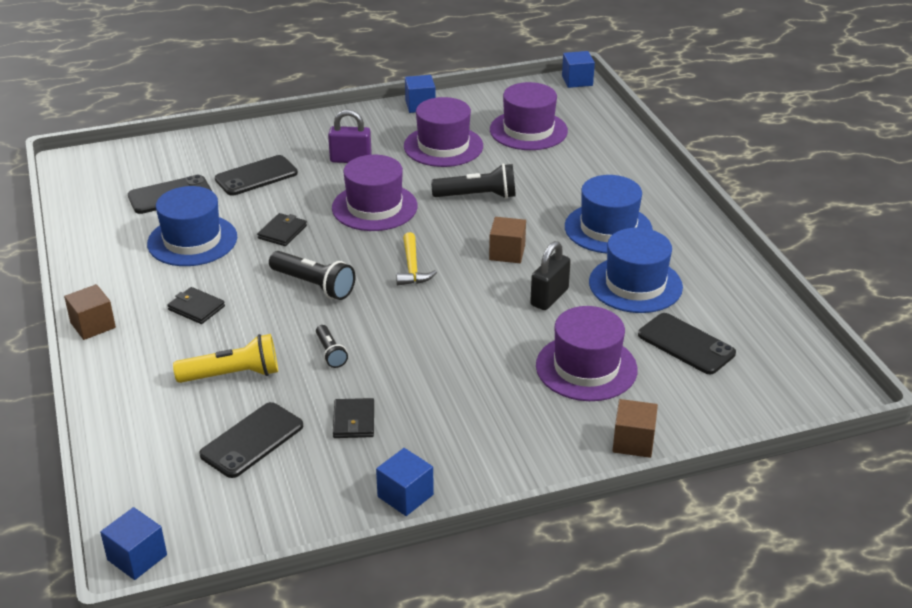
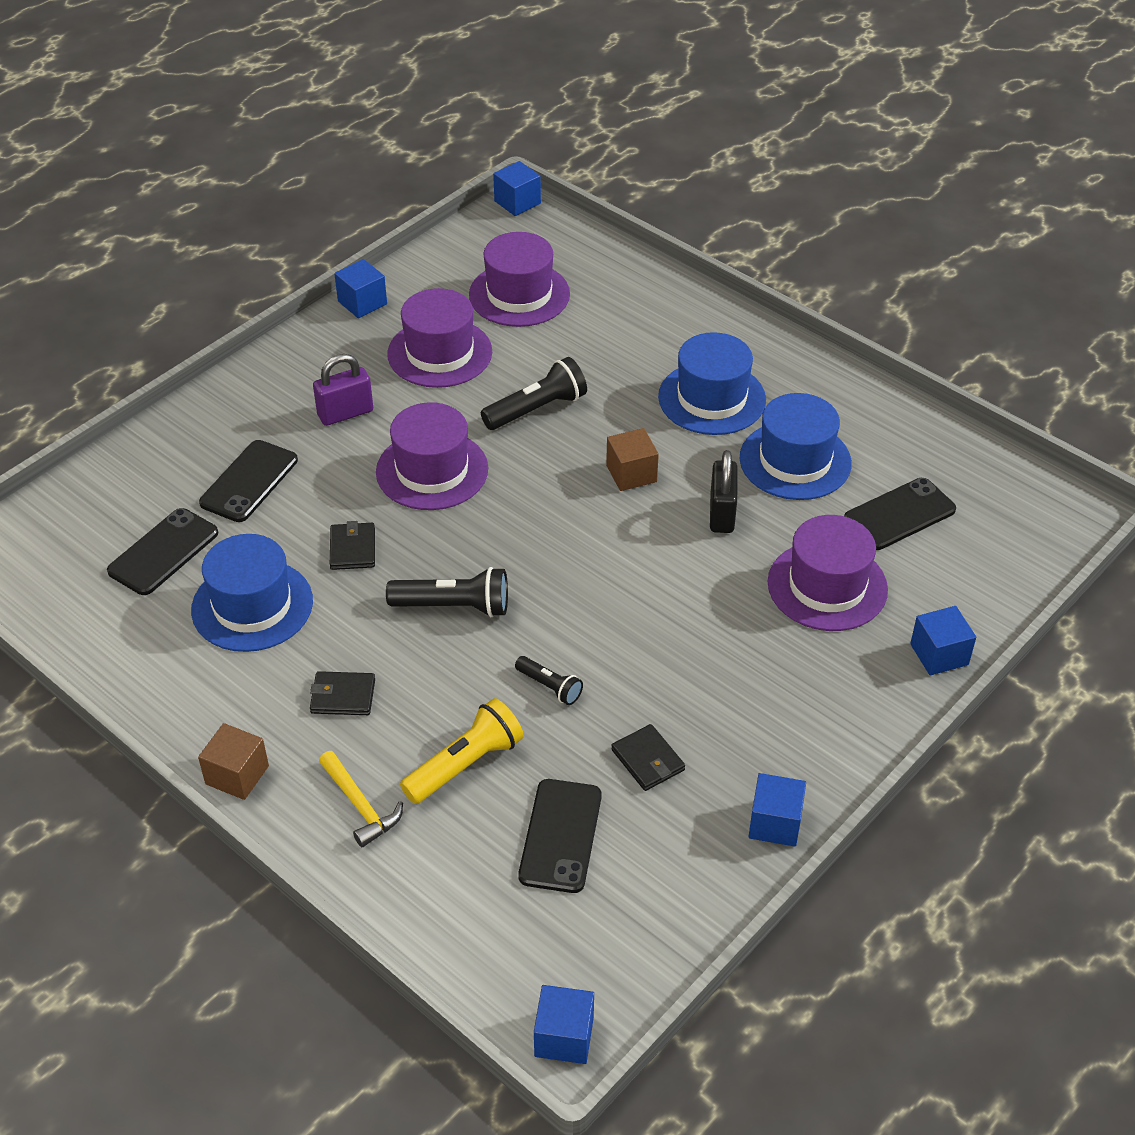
camera: 30 degrees left, 10 degrees up
(412, 267) = (544, 536): yellow hammer -> yellow hammer (360, 806)
(633, 442) = (939, 654): brown cube -> blue cube
(686, 344) = (899, 514): black phone -> black phone turned 45 degrees counterclockwise

